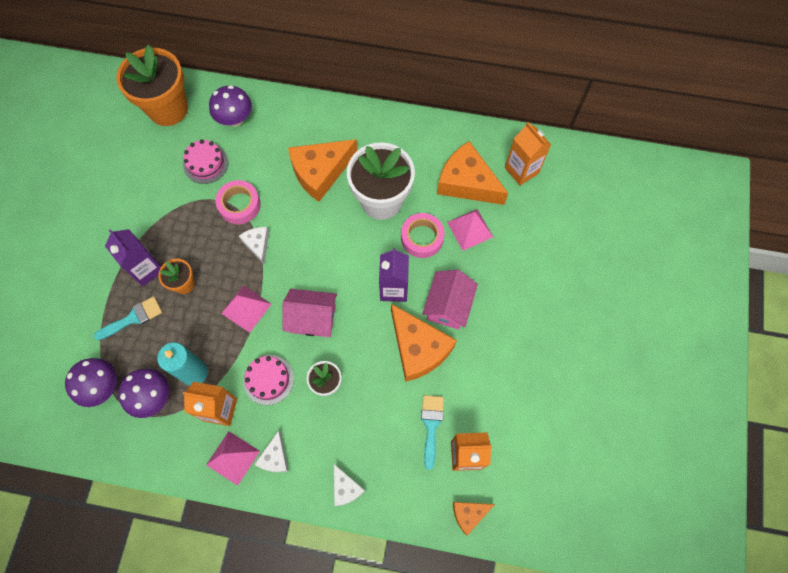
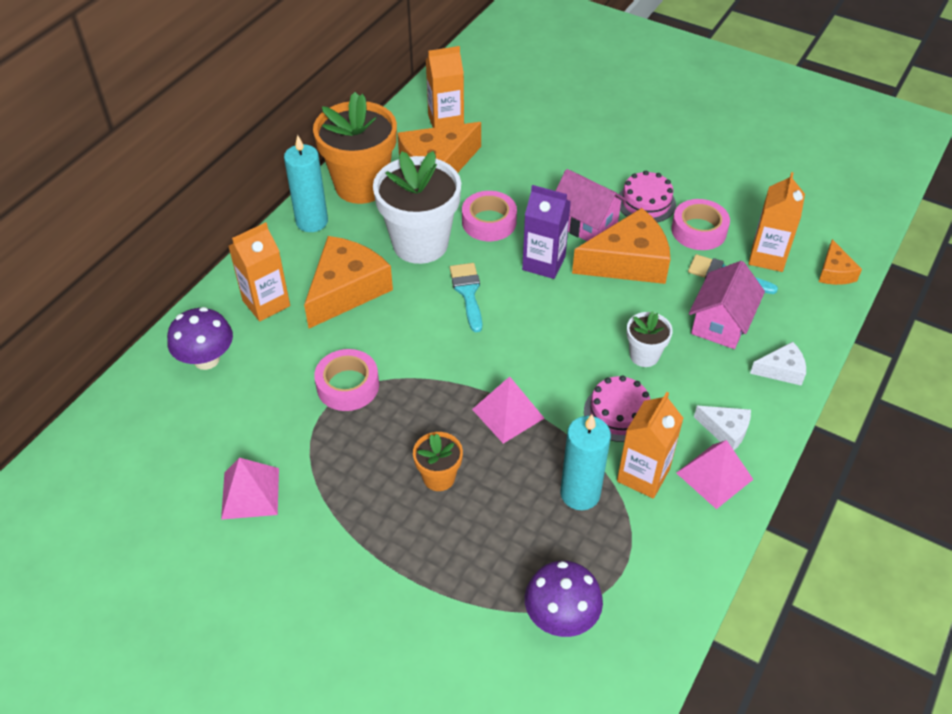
camera: 70 degrees left, 20 degrees down
(133, 318) = (465, 553): turquoise brush -> turquoise brush (468, 292)
(146, 269) = (393, 520): purple carton -> none
(153, 397) = (599, 552): purple mushroom -> none
(168, 109) = (134, 435): orange flower pot -> orange flower pot (361, 186)
(206, 163) = (258, 409): pink cake -> pink cake (646, 203)
(258, 244) = (419, 379): white cheese -> none
(292, 131) = (266, 303): none -> orange carton
(312, 318) = (551, 348): pink house -> pink house (721, 323)
(320, 172) = (346, 290): orange cheese -> orange cheese turned 135 degrees counterclockwise
(376, 125) = (312, 221): none -> turquoise candle
(470, 229) = (498, 181): pink pyramid -> pink pyramid (250, 493)
(475, 393) = (699, 230): none -> pink tape

